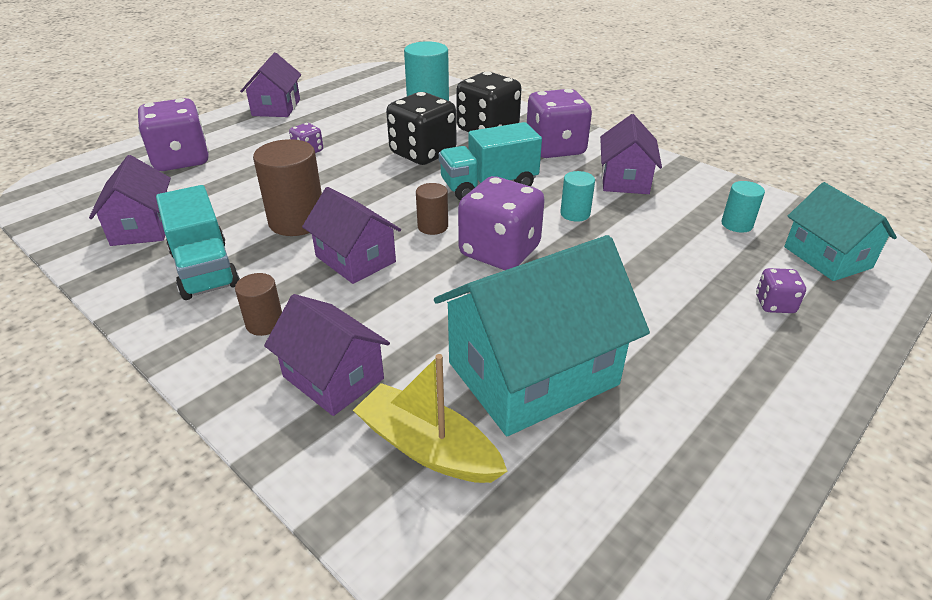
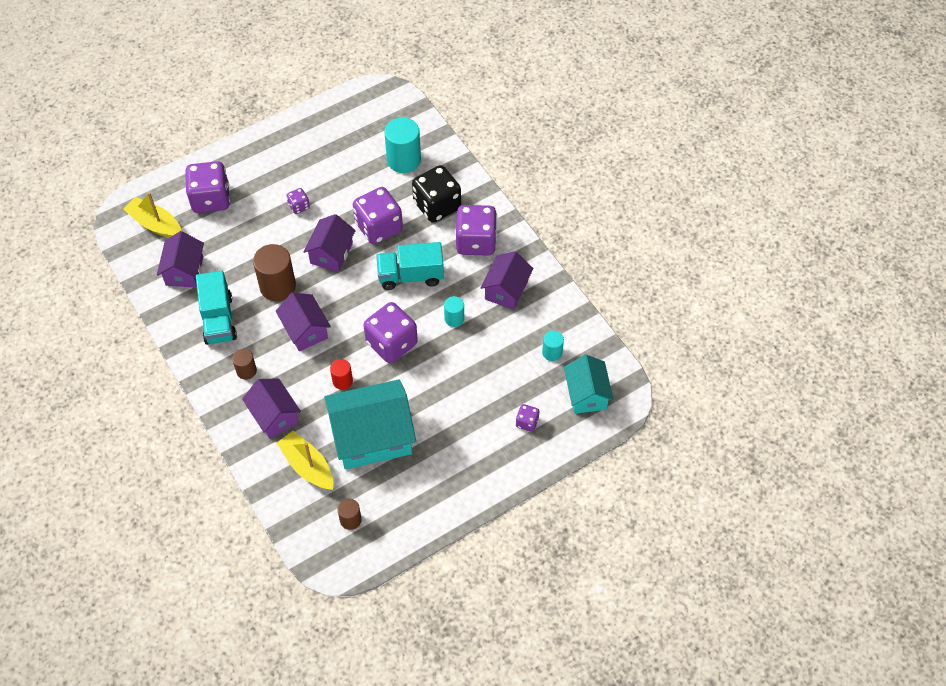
camera: 15 degrees right, 20 degrees up
(96, 190) = (155, 224): none -> yellow boat
(276, 107) = (286, 138): purple house -> purple house (331, 253)
(423, 153) = (379, 227): black dice -> purple dice
(433, 226) = (359, 310): brown cylinder -> brown cylinder (350, 520)
(442, 307) = (342, 381): none -> red cylinder

